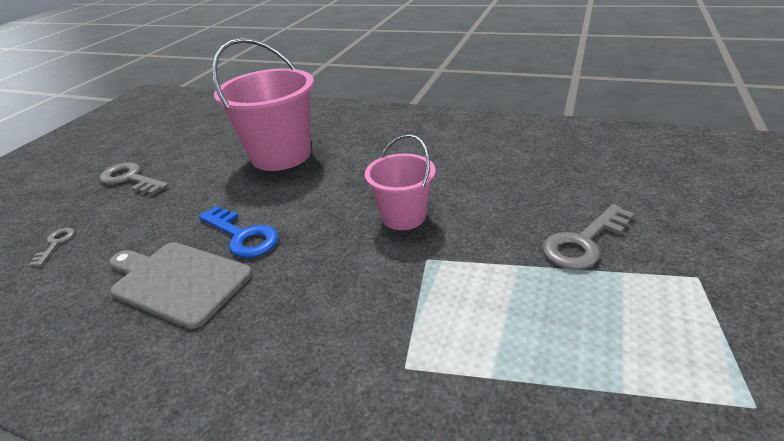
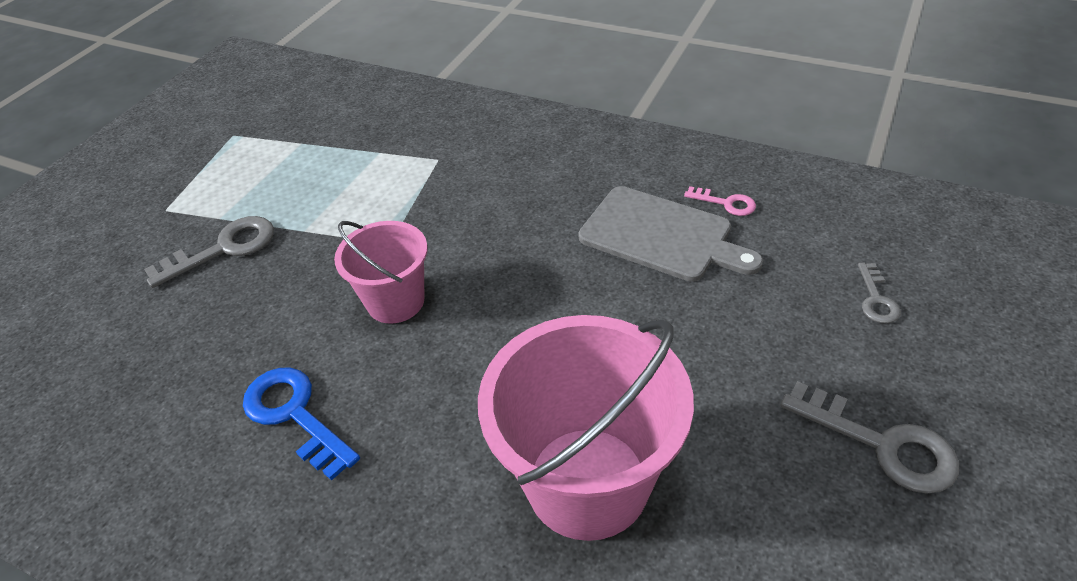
camera: 175 degrees left, 10 degrees up
(96, 319) = (726, 203): none -> pink key
(242, 236) = (606, 290): blue key -> blue key (294, 415)

